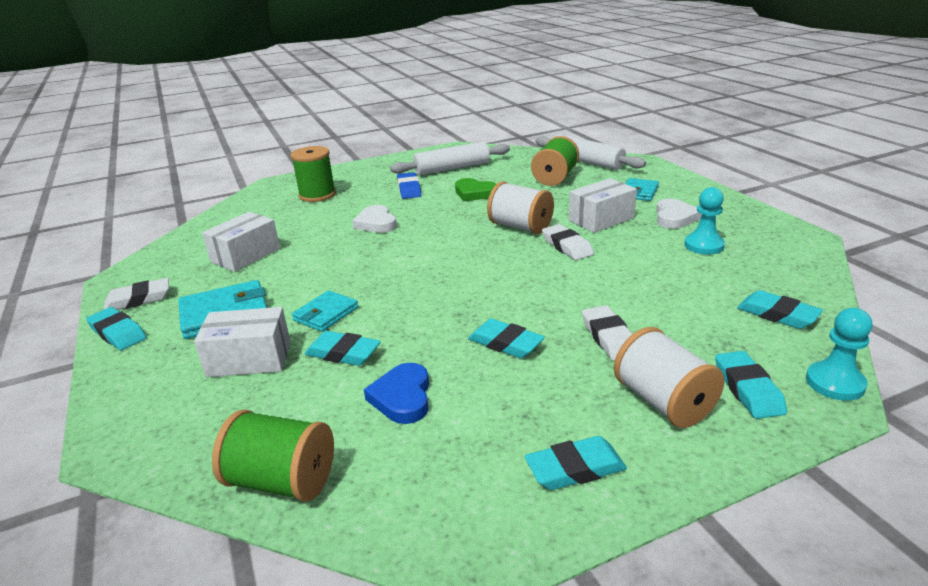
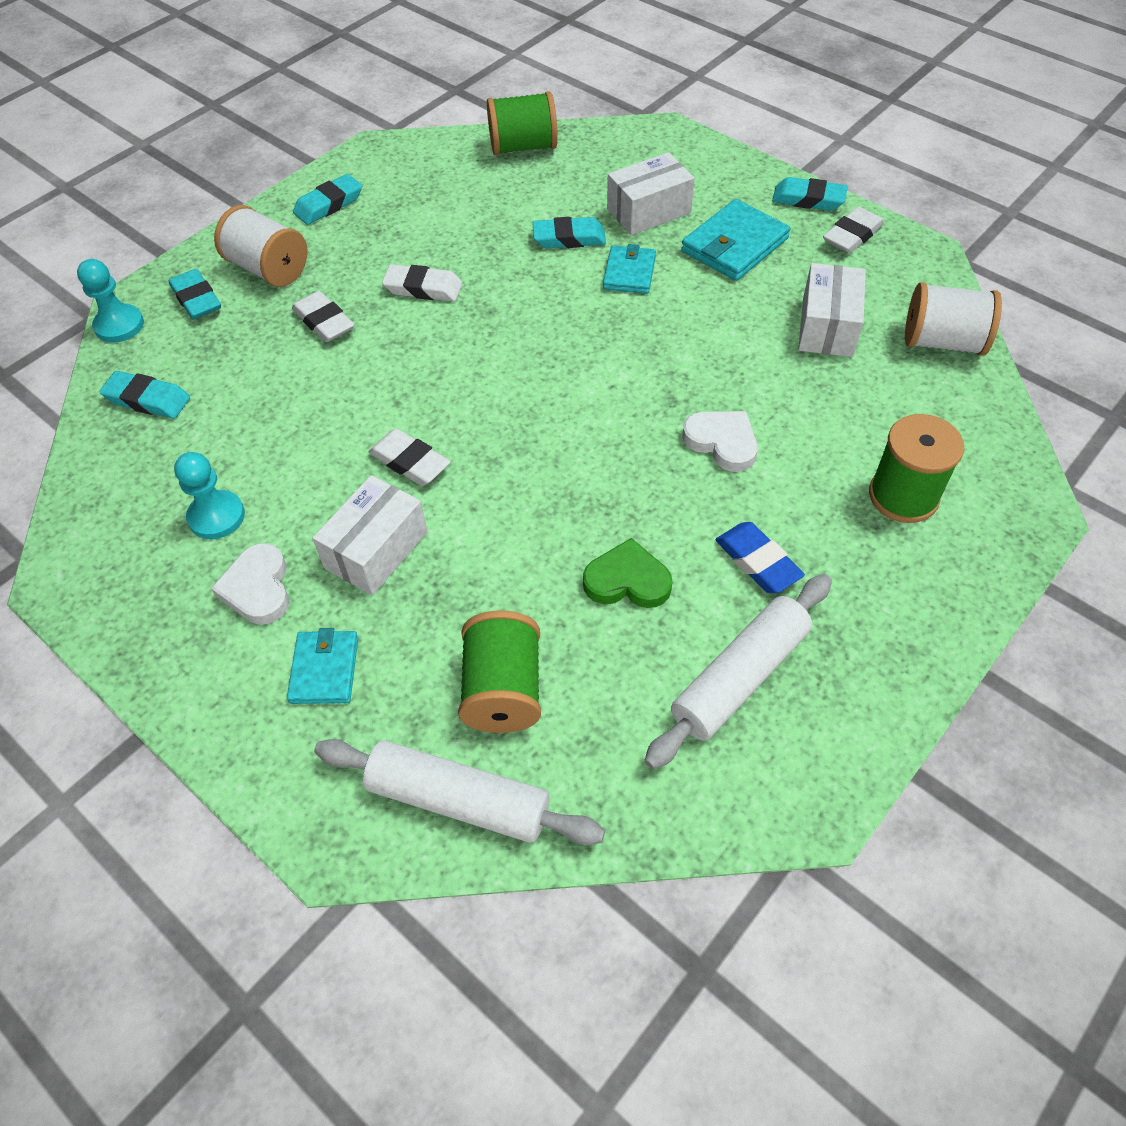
camera: 155 degrees right, 25 degrees up
(402, 397) = (484, 217): blue heart -> none
(505, 343) = (423, 288): turquoise eraser -> white eraser
(520, 227) = (496, 492): white spool -> white spool (942, 342)

